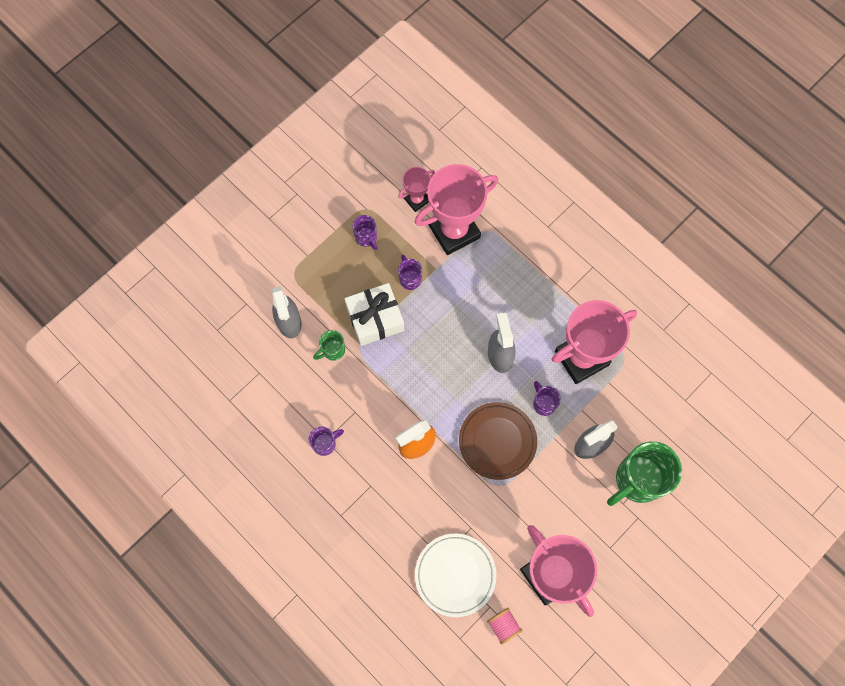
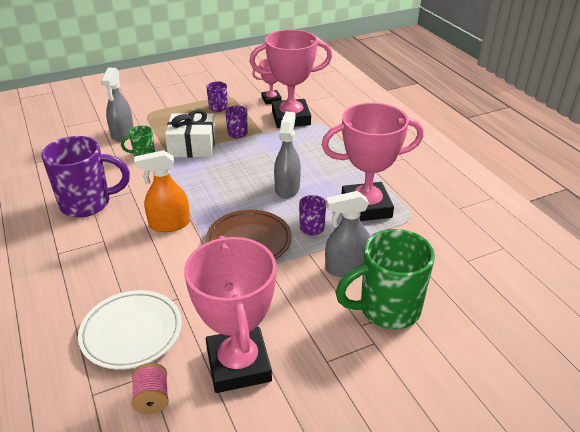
camera: 20 degrees right, 35 degrees down
(325, 444) = (88, 204): purple mug -> purple mug, size x2.09

